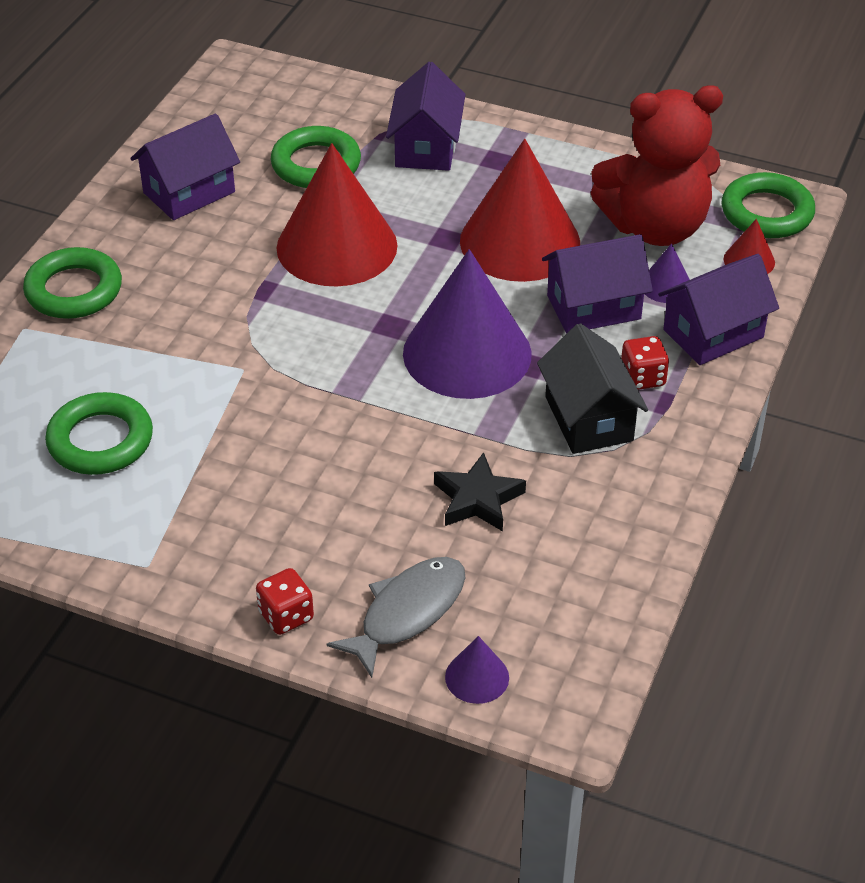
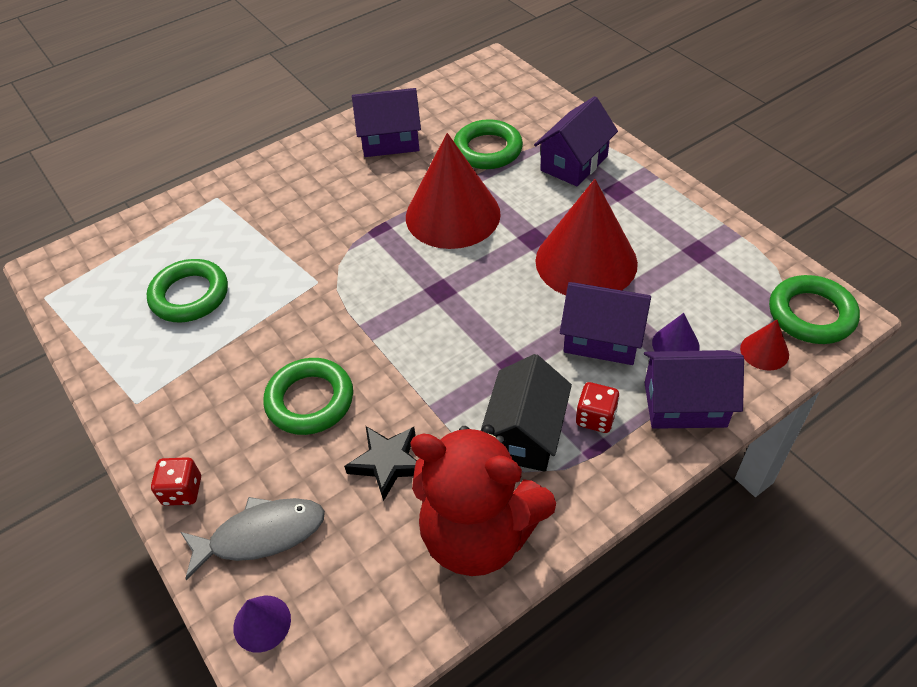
camera: 35 degrees right, 5 degrees up
(74, 290) = (266, 183): green ring -> green ring (310, 400)
(467, 353) = (476, 336): purple cone -> none
(655, 227) = (704, 290): red teddy bear -> red teddy bear (478, 534)

